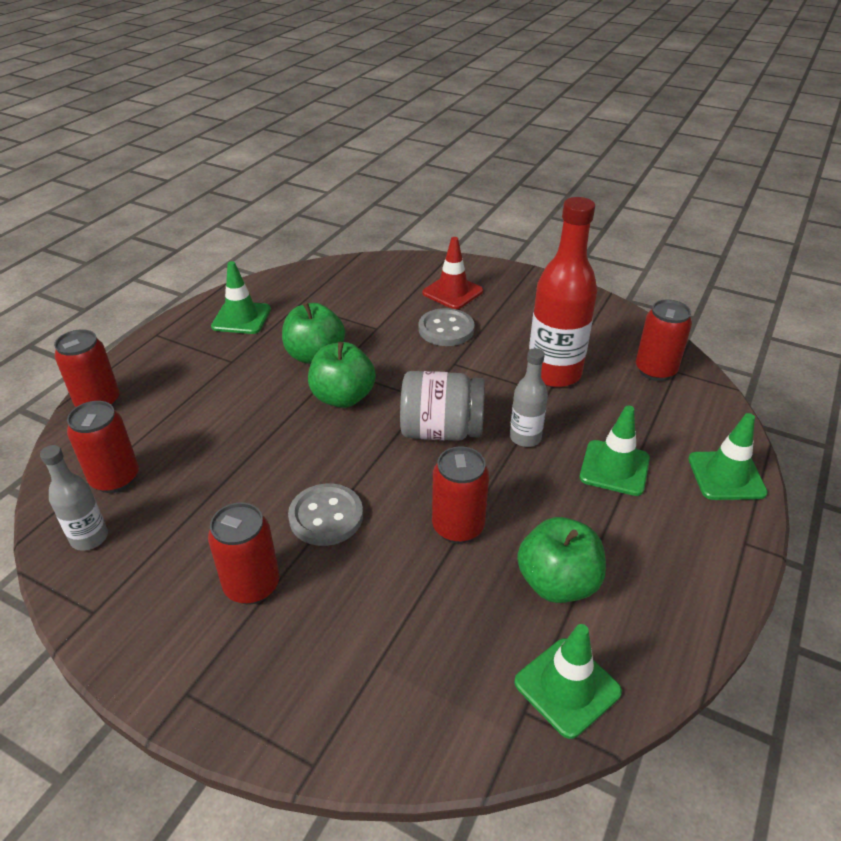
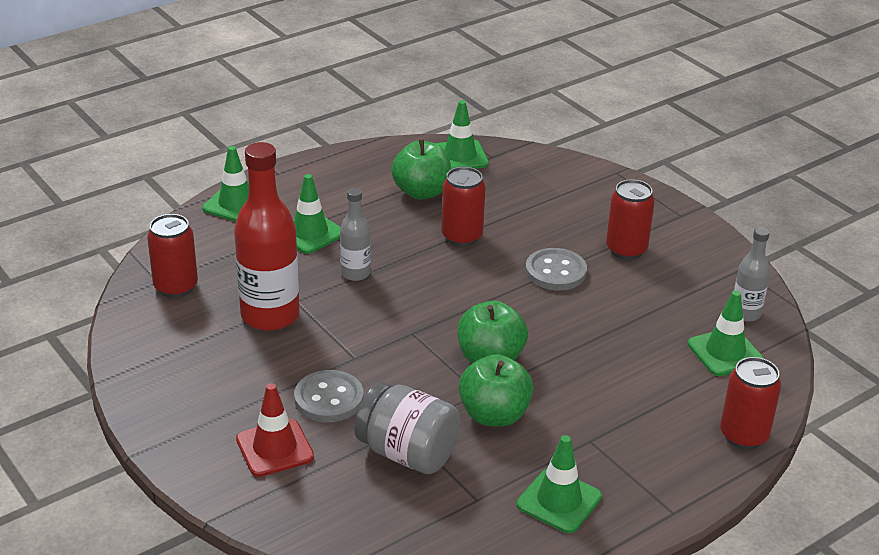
camera: 155 degrees left, 5 degrees down
(115, 478) = (725, 352): red can -> green traffic cone
(441, 431) = (421, 301): grey jar -> grey jar (407, 453)

